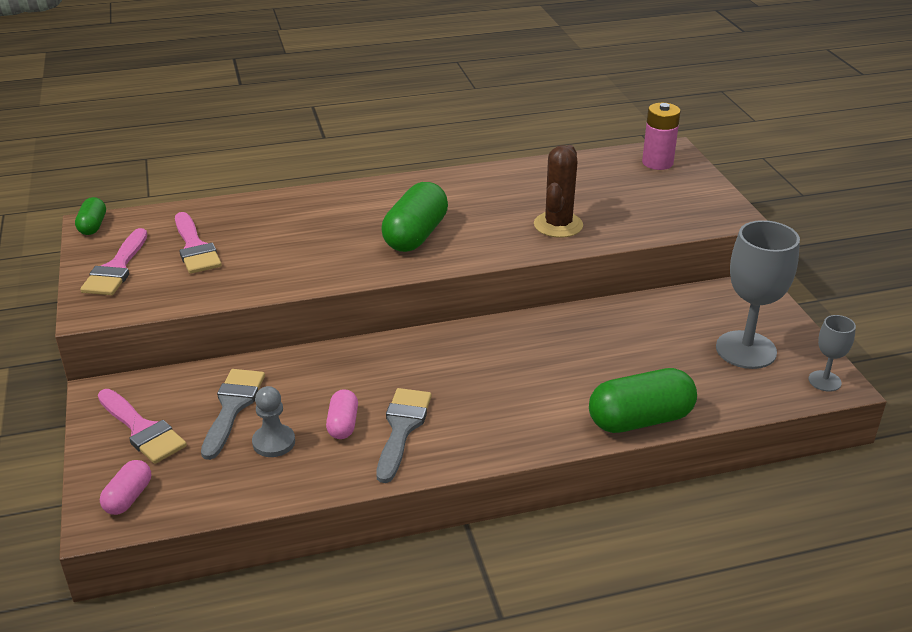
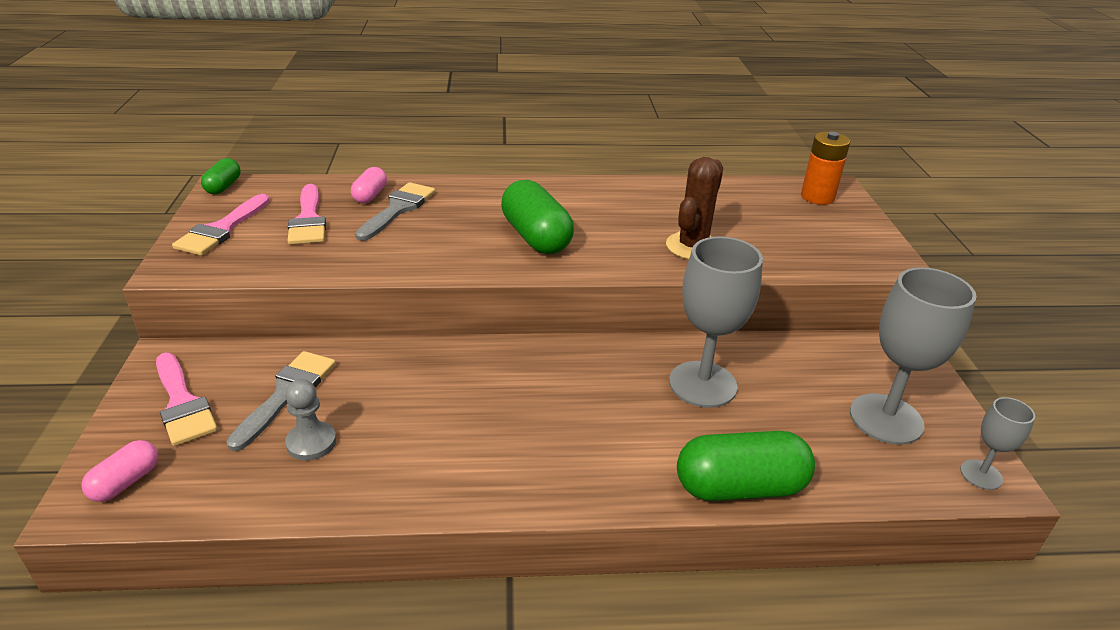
camera: 10 degrees right, 0 degrees up
(343, 424) = (395, 434): pink capsule -> pink capsule (370, 195)
(402, 428) = (458, 450): grey brush -> grey brush (398, 209)
(415, 235) = (536, 237): green capsule -> green capsule turned 60 degrees counterclockwise
(591, 345) = (702, 384): none -> grey goblet
(657, 163) = (817, 197): pink battery -> orange battery

